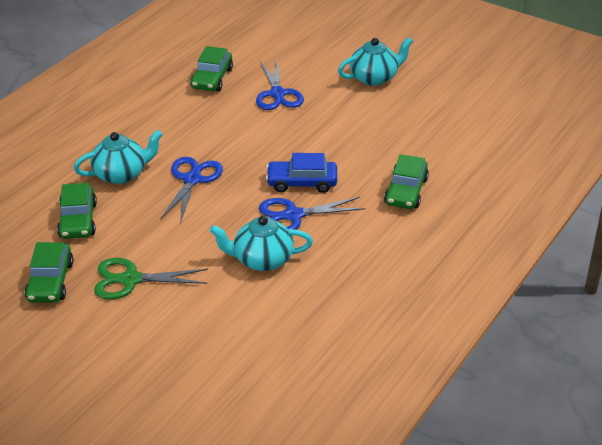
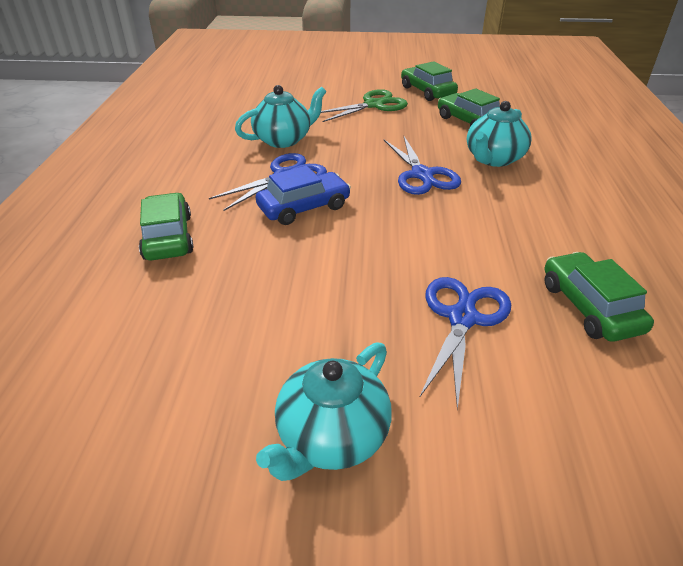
camera: 150 degrees right, 0 degrees up
(277, 94) = (462, 318): blue scissors -> blue scissors turned 60 degrees clockwise

